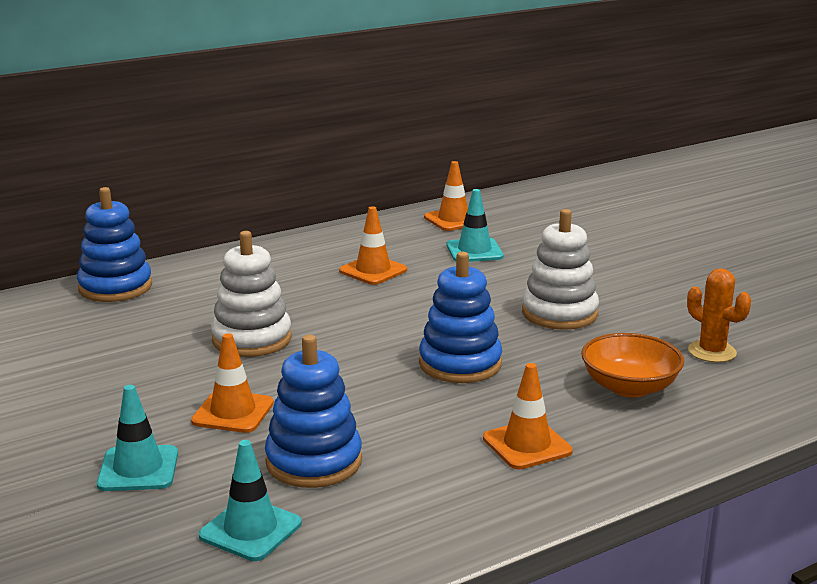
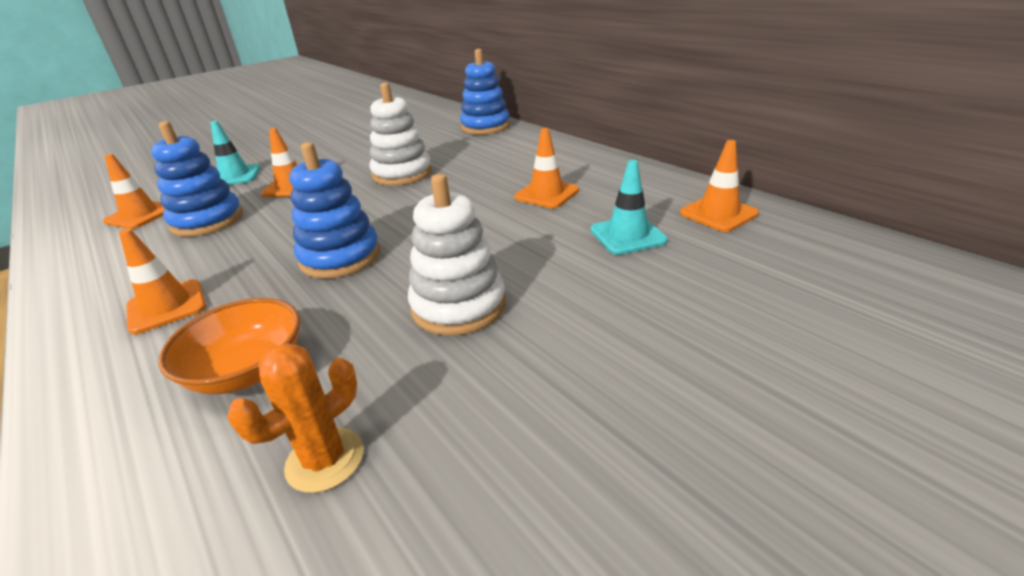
camera: 85 degrees right, 10 degrees up
(250, 530) = (140, 215): turquoise traffic cone -> orange traffic cone

